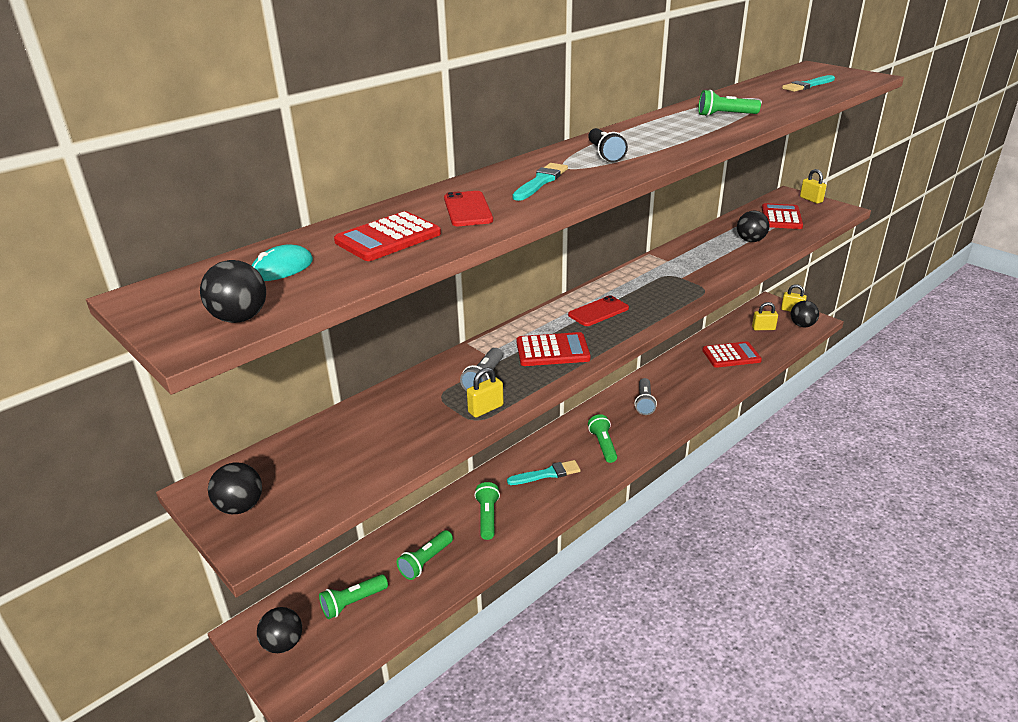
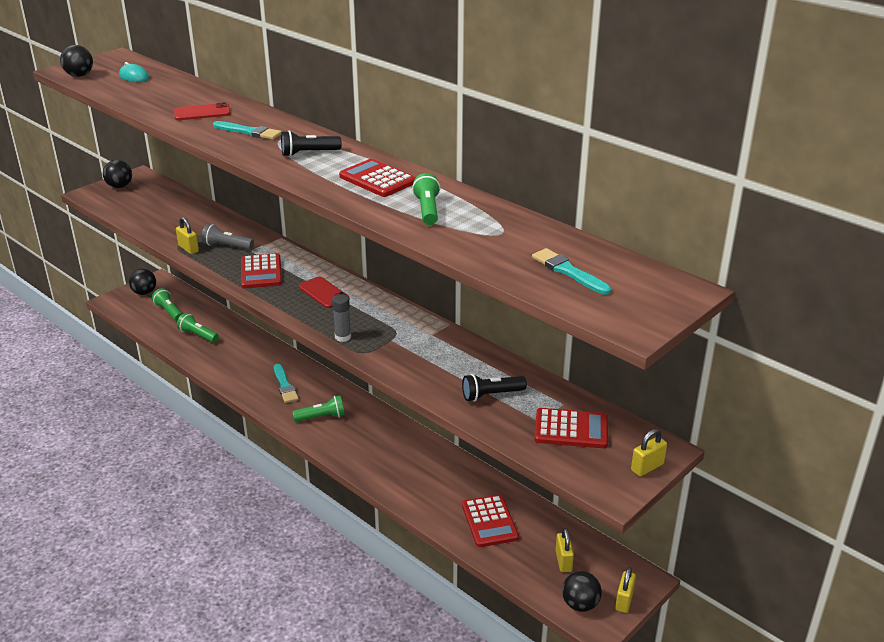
camera: 85 degrees right, 0 degrees up
(388, 238) = (164, 95): red calculator -> red calculator (377, 179)
(487, 517) = (238, 358): green flashlight -> none
(644, 403) = (389, 445): grey flashlight -> none
(681, 299) = (343, 337): none -> grey glue stick
(750, 240) = (491, 395): black ball -> black flashlight

